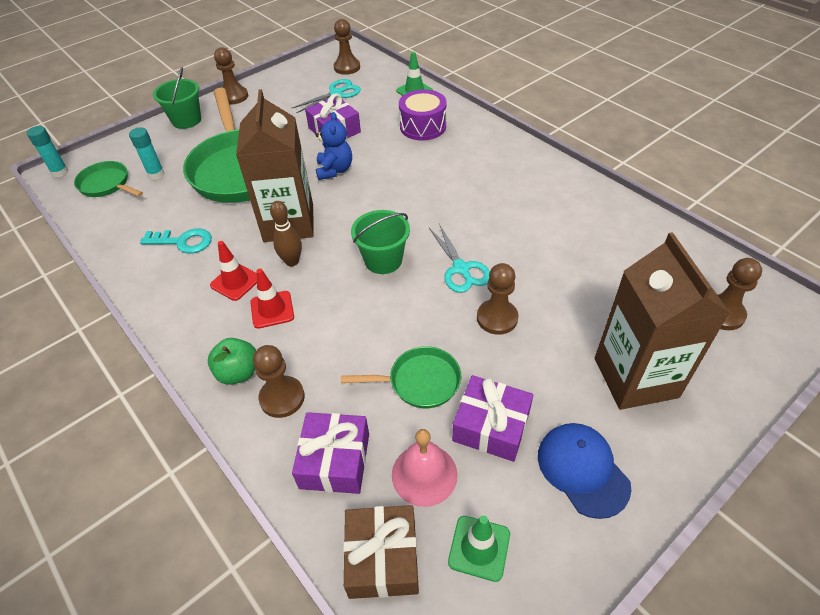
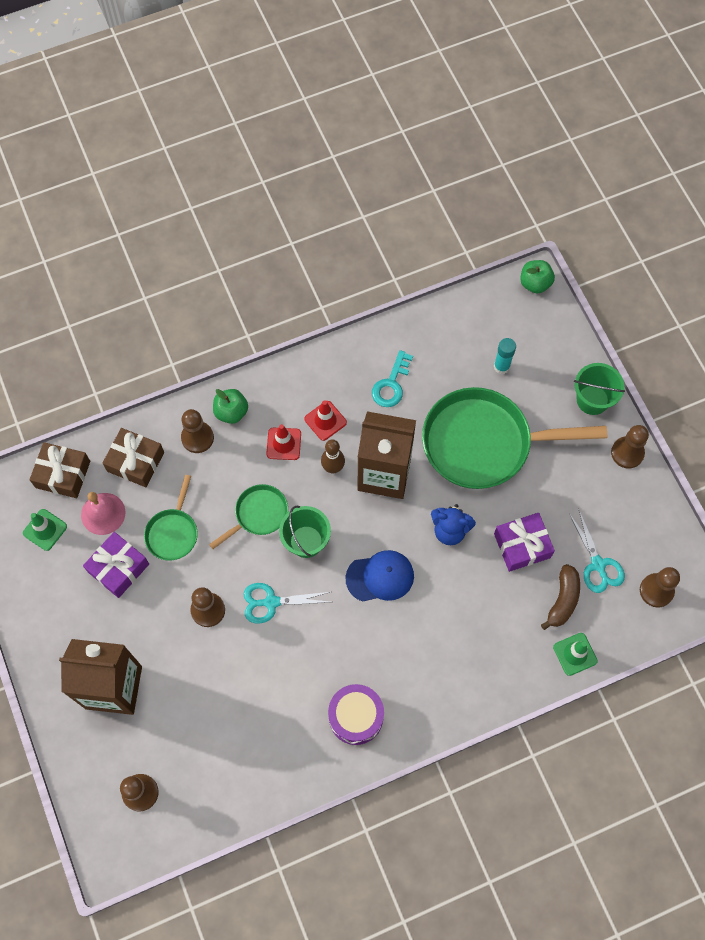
camera: 105 degrees right, 20 degrees up
(60, 172) = (535, 283): turquoise glue stick -> green apple
(107, 184) = (499, 324): green pan -> green pan (258, 515)
(335, 460) = (135, 462): purple gift -> brown gift
(373, 103) = (563, 600): none -> brown banana
(423, 126) = (497, 640): purple drum -> purple drum (356, 717)
(582, 470) = (64, 613): blue cap -> blue cap (380, 577)

